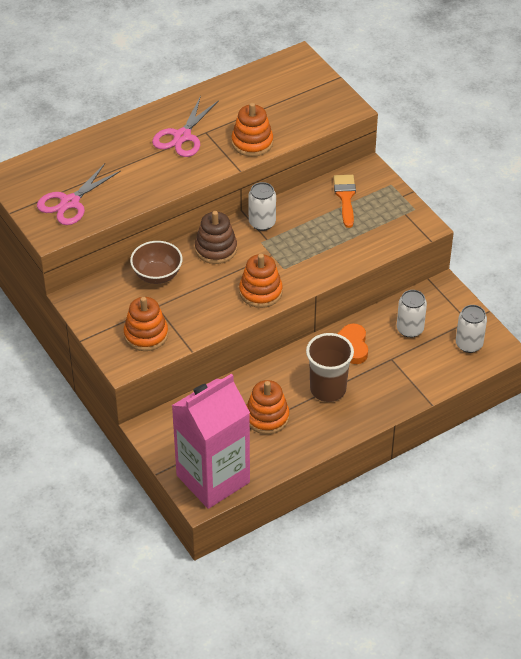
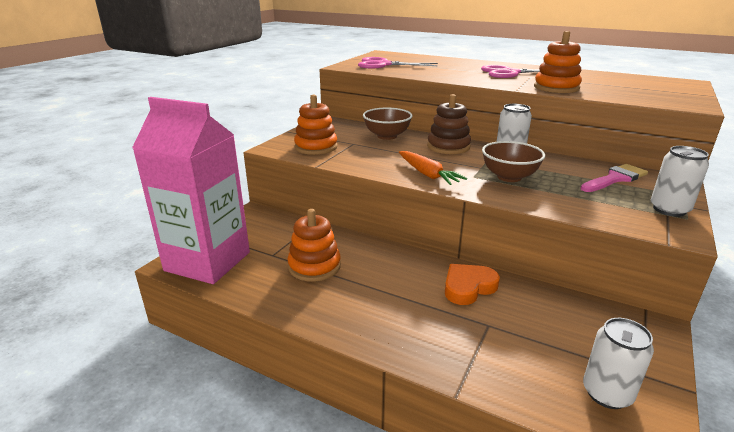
camera: 60 degrees right, 20 degrees down
(260, 292) = (427, 174): orange stacking toy -> orange carrot
(300, 250) = (509, 177): none -> brown bowl
(328, 389) = (389, 292): brown cup -> none
(345, 197) = (615, 178): orange brush -> pink brush
(410, 329) = (552, 323): white can -> white can (669, 209)

